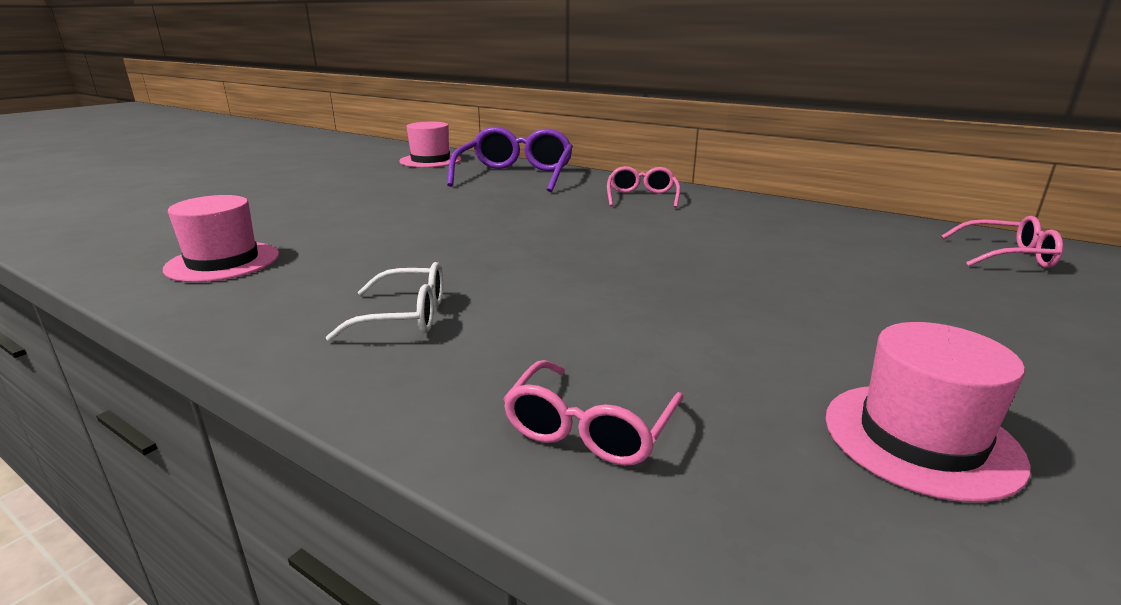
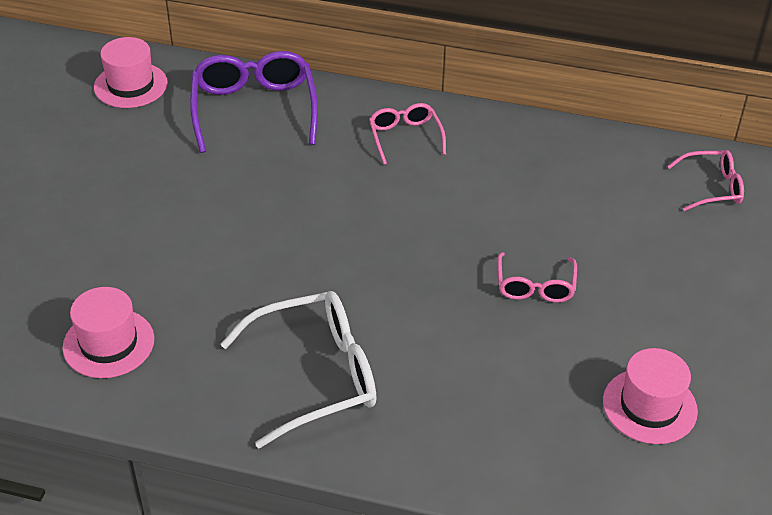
camera: 20 degrees left, 20 degrees up
(404, 316) = (315, 376): white glasses -> white glasses, size x1.79
(590, 428) = (485, 444): pink glasses -> pink glasses (535, 286)

